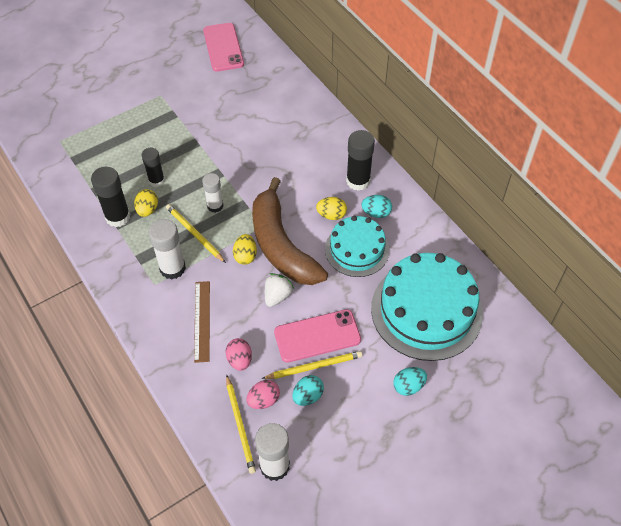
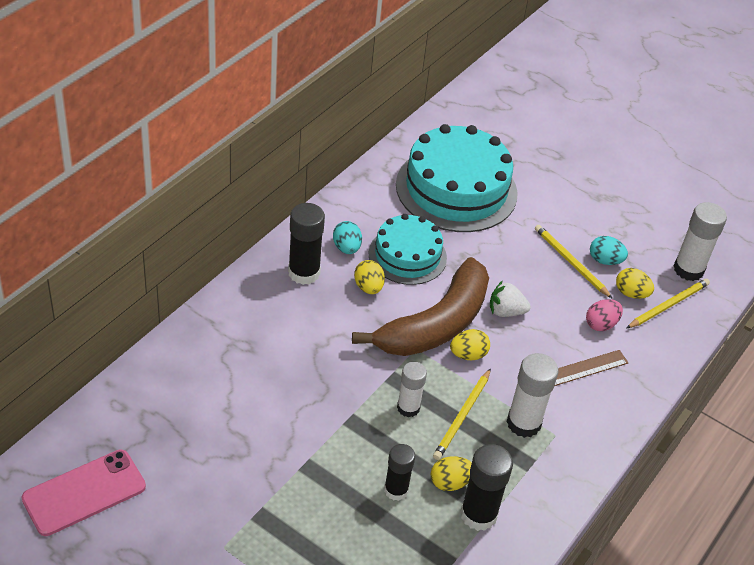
camera: 115 degrees left, 10 degrees down
(263, 400) = (631, 293): pink egg -> yellow egg
(317, 336) = (535, 267): pink phone -> none
(408, 386) = (548, 190): turquoise egg -> none

